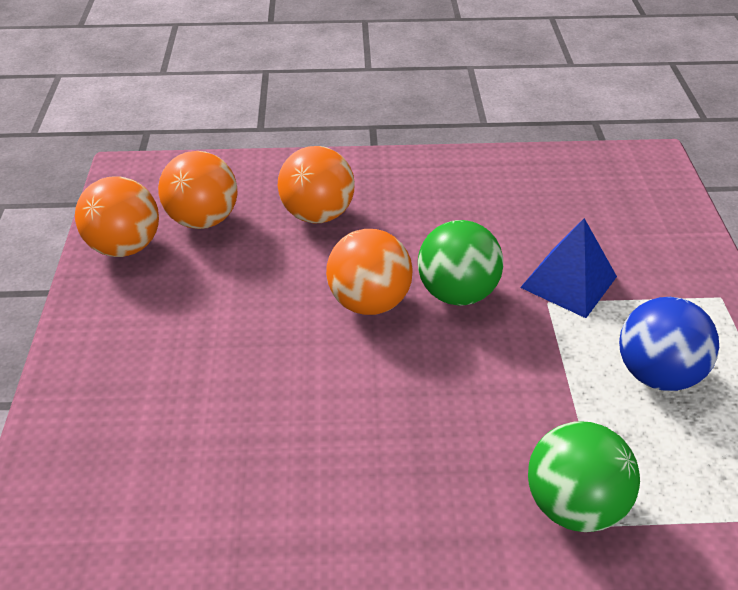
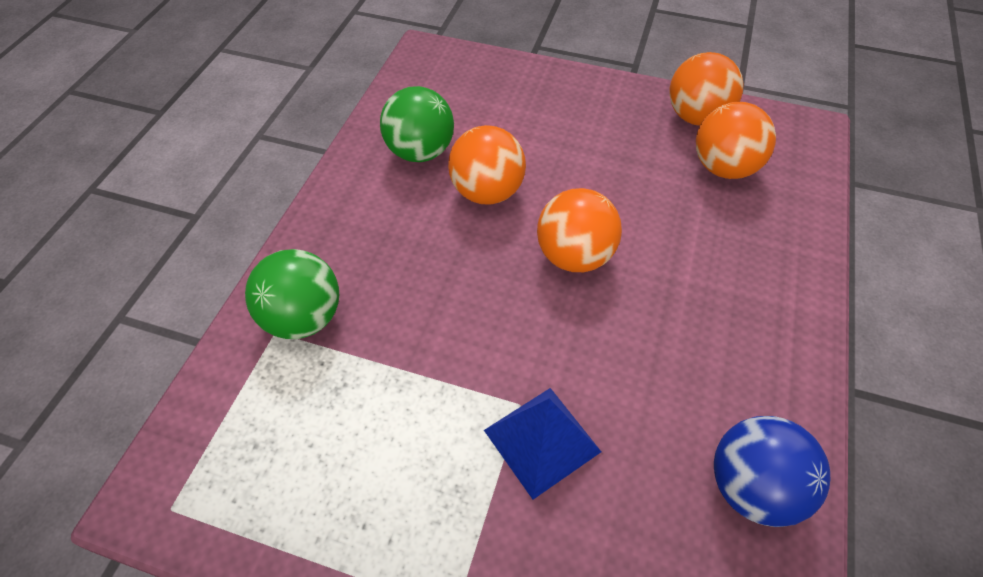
camera: 110 degrees right, 10 degrees up
(318, 214) = (714, 250): orange ball -> orange ball (487, 192)
(457, 293) = (562, 328): green ball -> green ball (420, 152)
(656, 373) = (385, 457): blue ball -> blue ball (752, 487)

